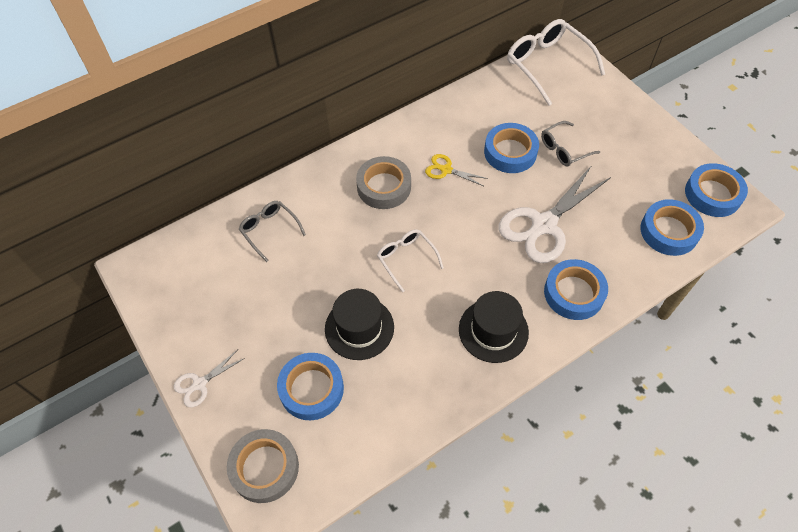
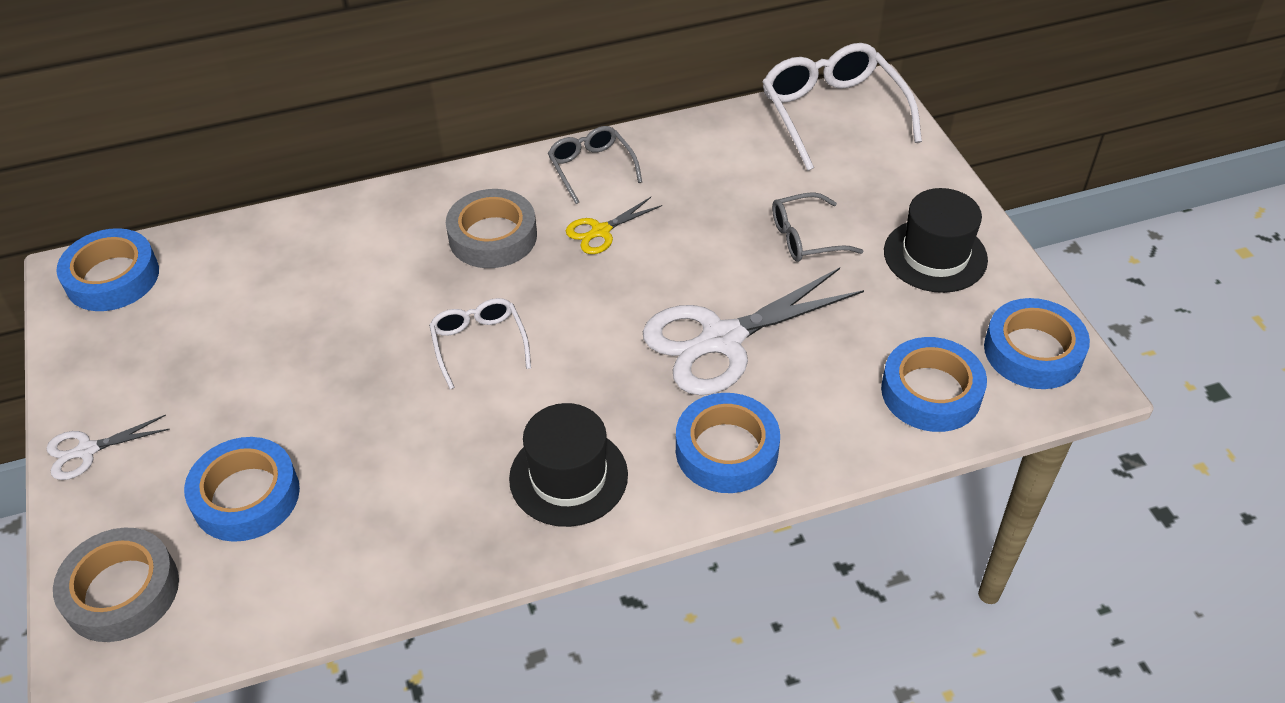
camera: 15 degrees right, 10 degrees down
(269, 230) = (292, 263): grey glasses -> grey glasses (591, 168)
(359, 328) = (360, 426): black hat -> black hat (935, 255)
(446, 170) = (601, 231): yellow scissors -> yellow scissors turned 75 degrees counterclockwise
(510, 152) = (715, 225): blue tape -> blue tape (112, 277)

